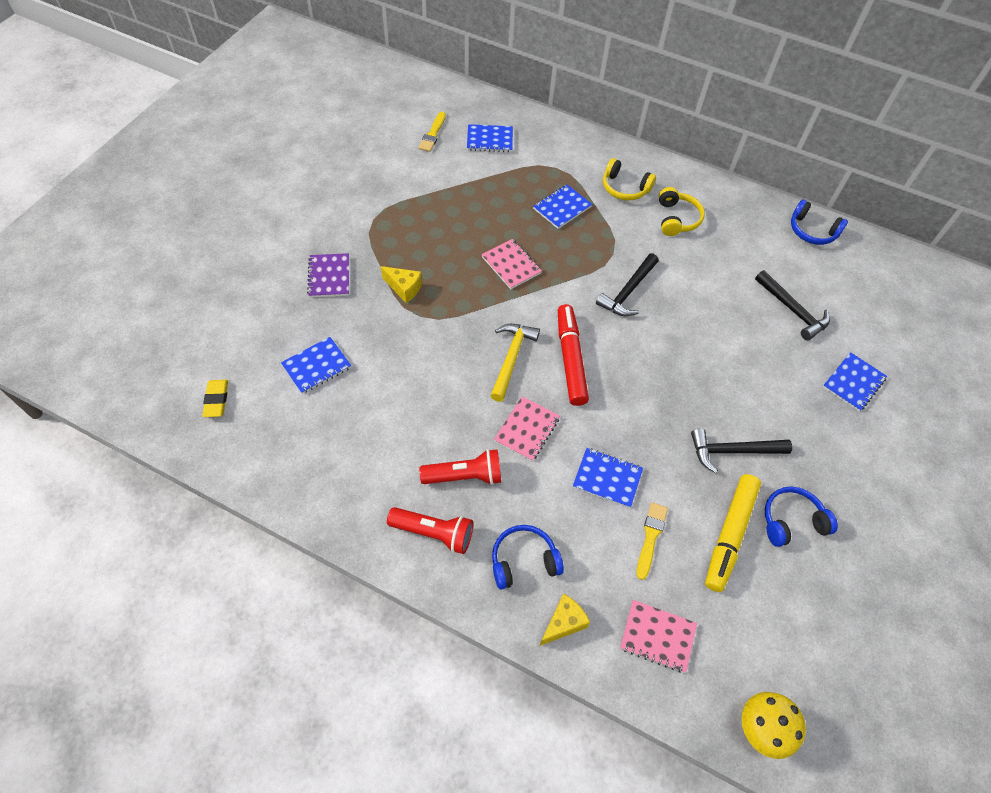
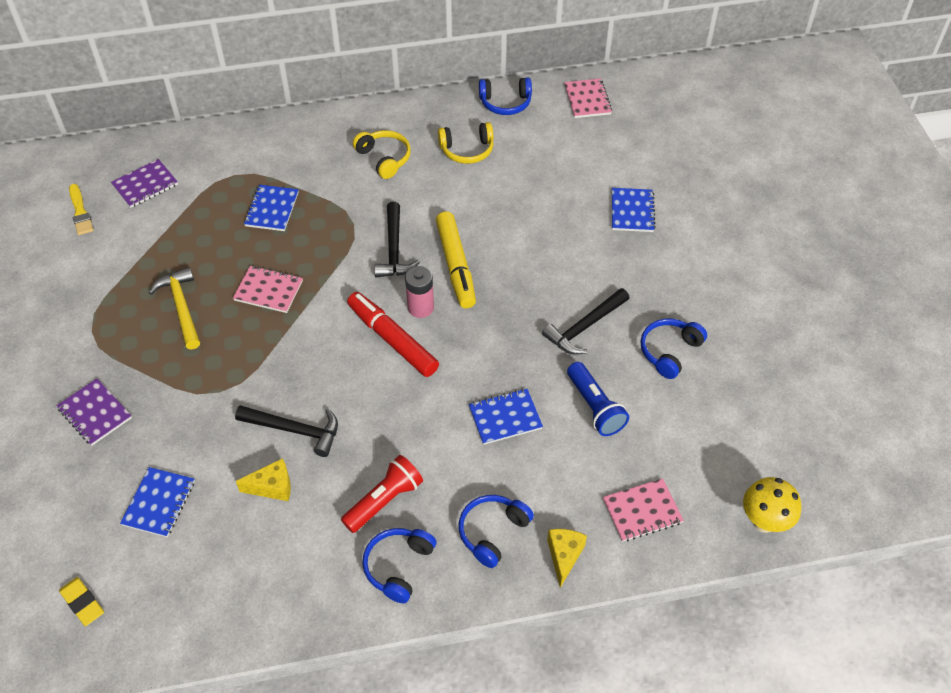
camera: 35 degrees left, 5 degrees down
(404, 288) = (182, 376): yellow cheese -> yellow cheese (272, 487)
(434, 533) = (398, 566): red flashlight -> blue headphones
(489, 140) = (145, 185): blue notebook -> purple notebook
(511, 358) = (339, 373): yellow hammer -> yellow hammer (181, 307)
(527, 429) = (405, 424): pink notebook -> pink notebook (587, 100)
(611, 349) = (420, 307): none -> pink battery
(624, 188) = (315, 157): yellow headphones -> yellow headphones (467, 150)
(650, 537) = (576, 439): yellow brush -> none
(687, 522) = (595, 407): none -> blue flashlight
(729, 535) = (633, 395): yellow marker -> yellow marker (456, 265)
(793, 310) = (542, 180): black hammer -> black hammer (295, 430)

